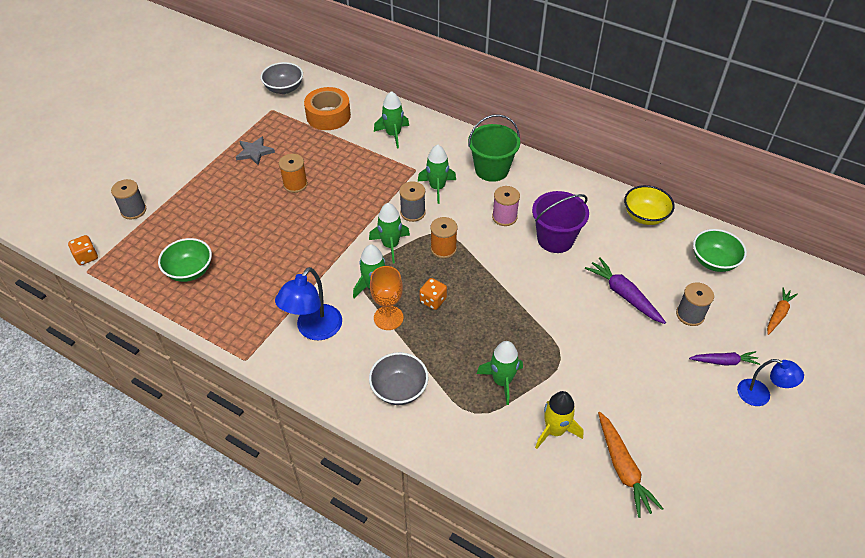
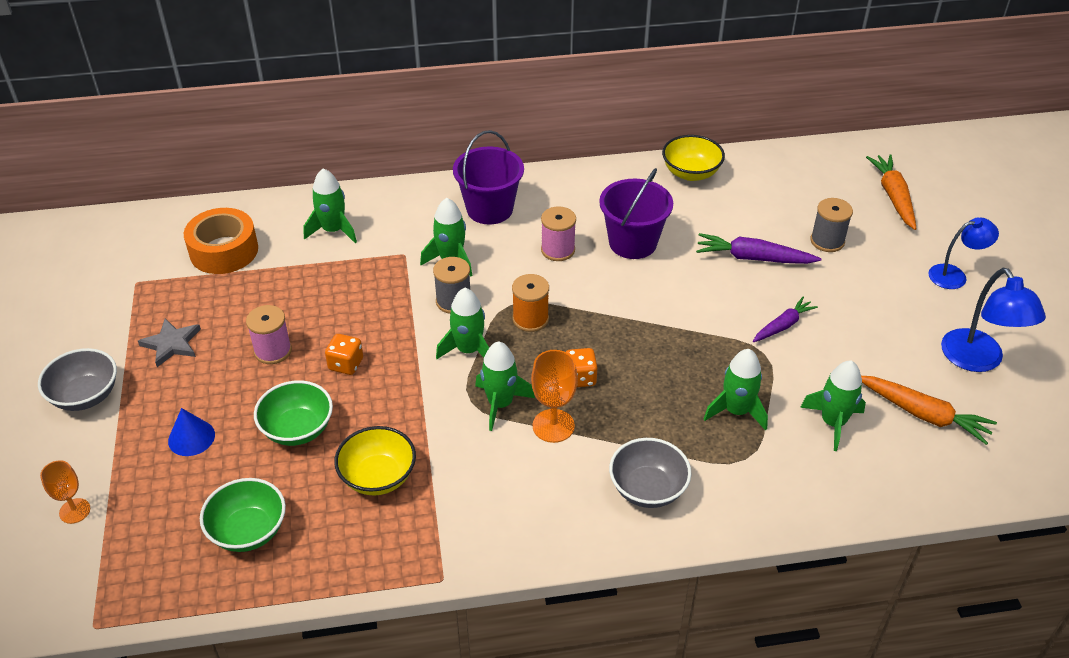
camera: 40 degrees left, 5 degrees down
(86, 257) = (71, 610): orange dice -> orange dice (346, 364)
(133, 210) = (75, 511): grey spool -> orange goblet
(214, 206) = (191, 437): none -> blue cone
(273, 284) = (378, 477): none -> yellow bowl
(284, 89) = (124, 249): grey bowl -> grey bowl (85, 396)
(295, 184) = (273, 351): orange spool -> pink spool
(314, 330) = (485, 493): blue lamp -> blue lamp (978, 360)
(491, 169) = (489, 209): green bucket -> purple bucket
(554, 430) = (833, 423): yellow rocket -> green rocket
(714, 261) = (794, 181): green bowl -> green bowl (297, 429)
(724, 361) = (897, 265): purple carrot -> purple carrot (783, 325)
(778, 314) = (893, 197): orange carrot -> orange carrot, size x1.52

